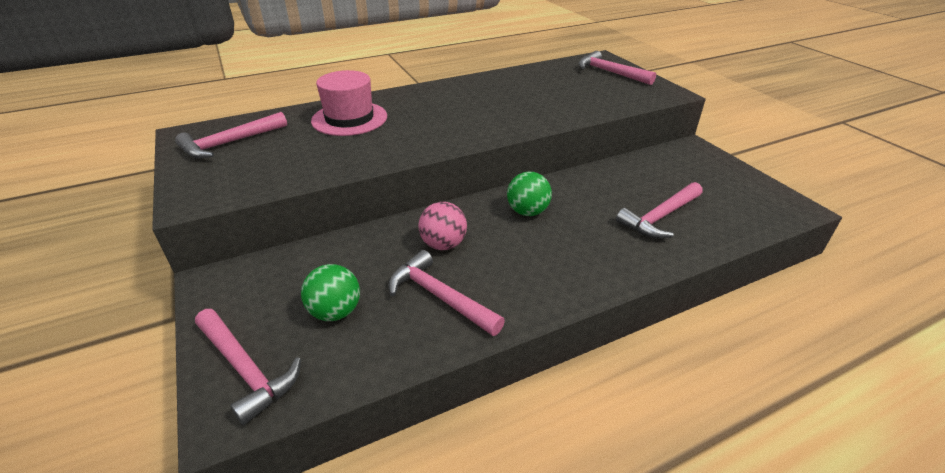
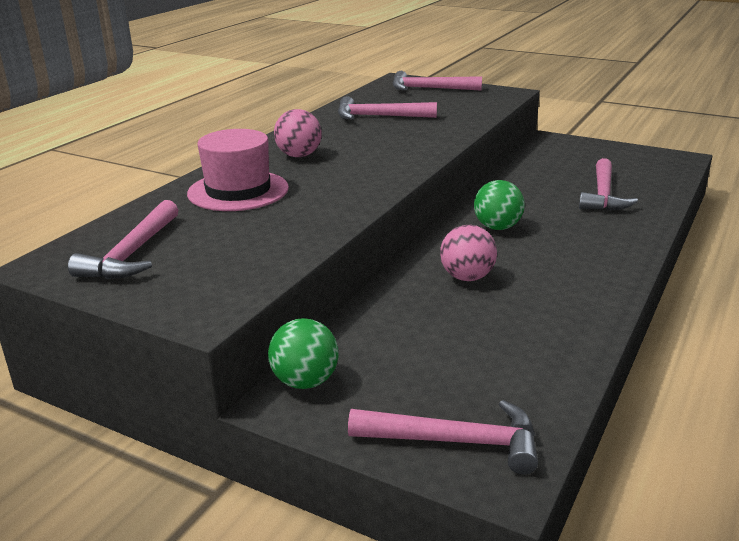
camera: 35 degrees left, 10 degrees down
(335, 312) = (460, 364): green ball -> green ball (305, 381)
(427, 103) = (299, 155): none -> pink ball
(440, 297) = (530, 313): pink hammer -> pink hammer (379, 116)

